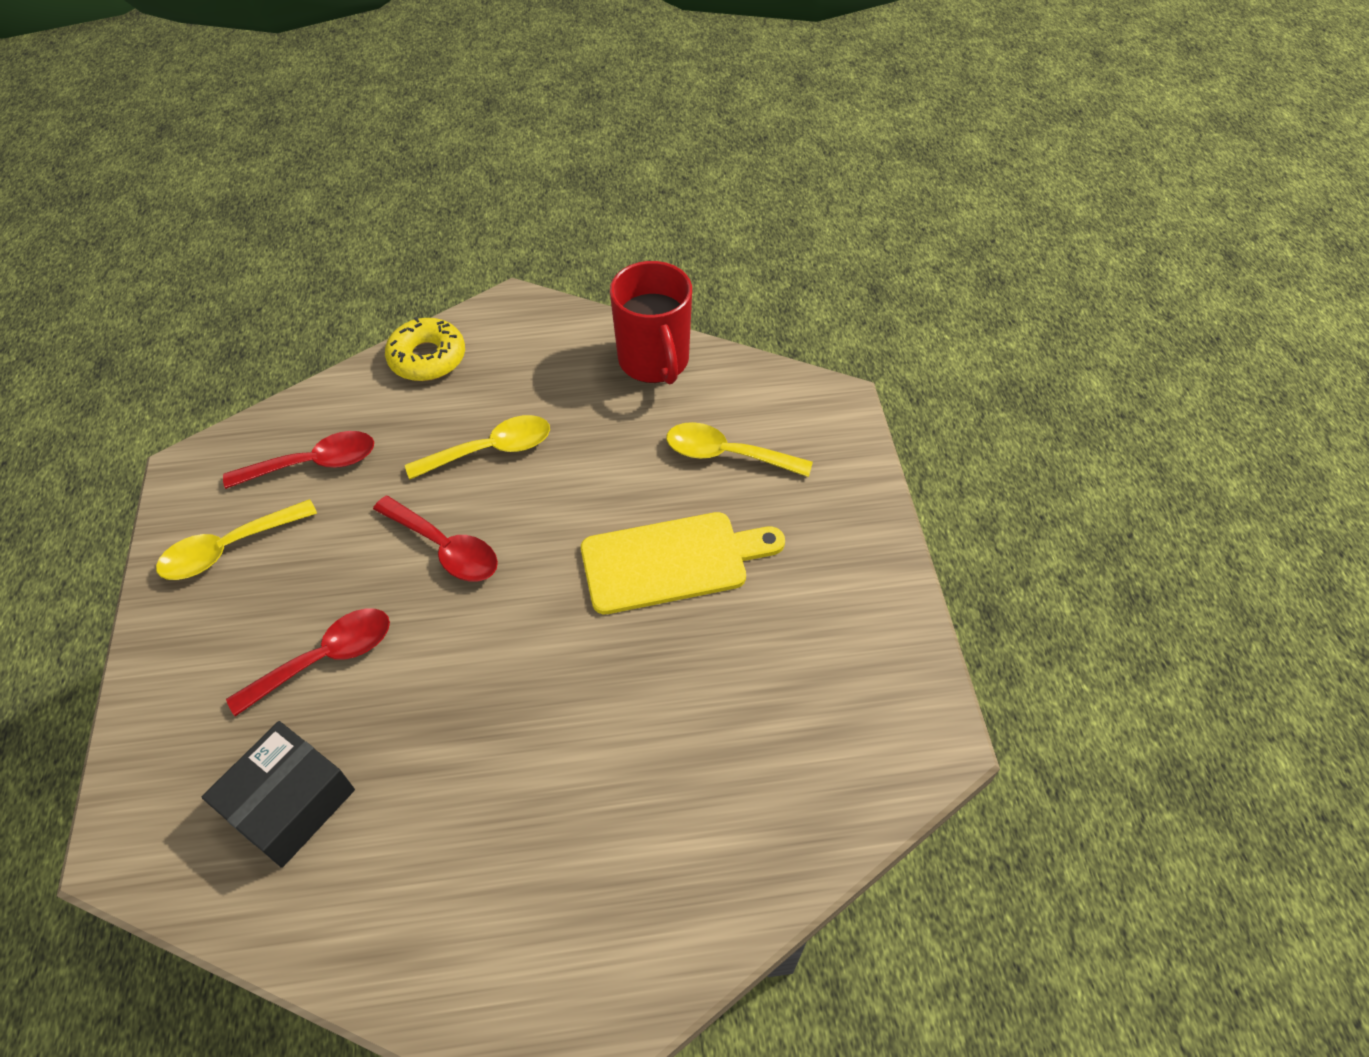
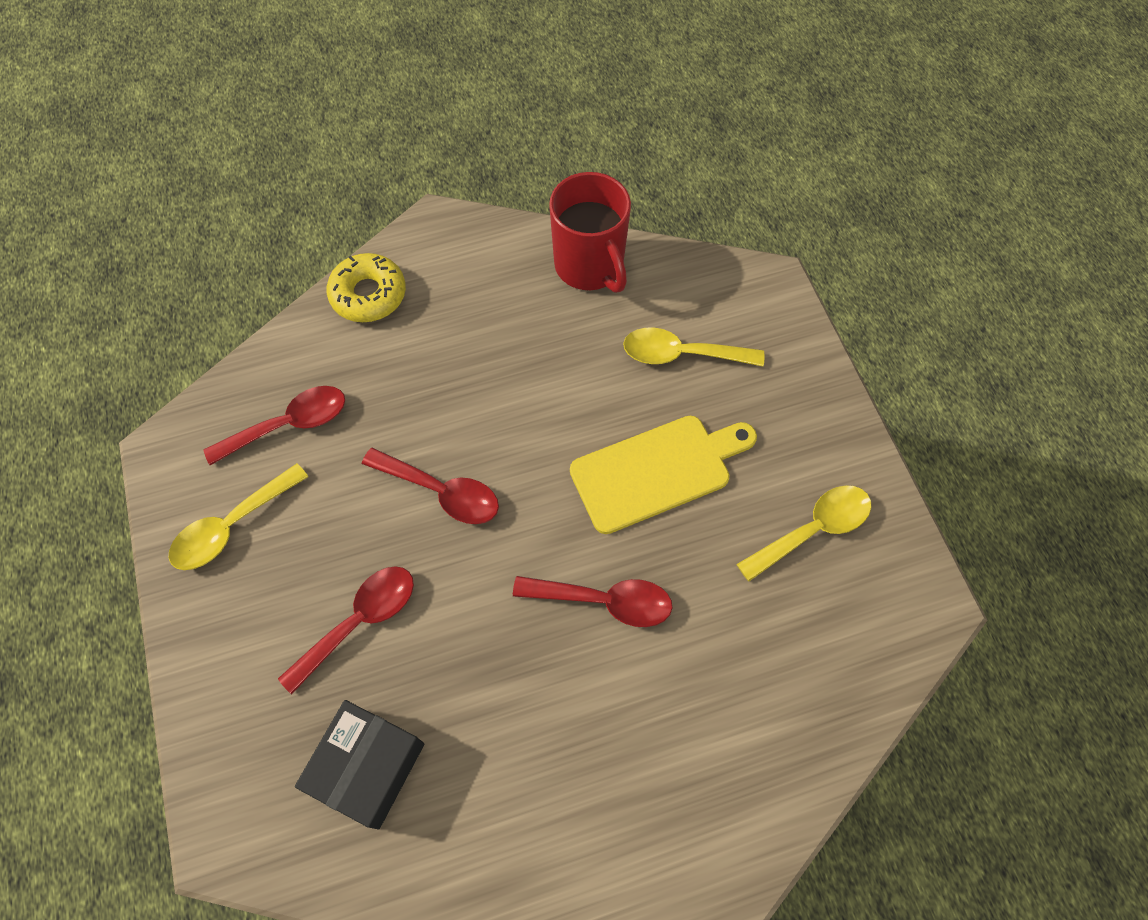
camera: 10 degrees left, 10 degrees up
(491, 450) = (457, 383): yellow spoon -> yellow spoon (812, 530)
(582, 679) = (604, 601): none -> red spoon

